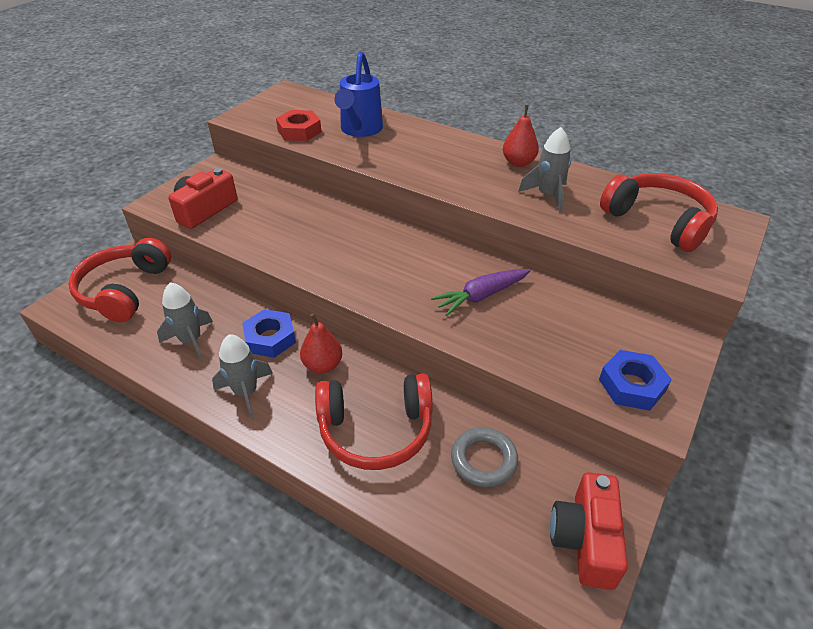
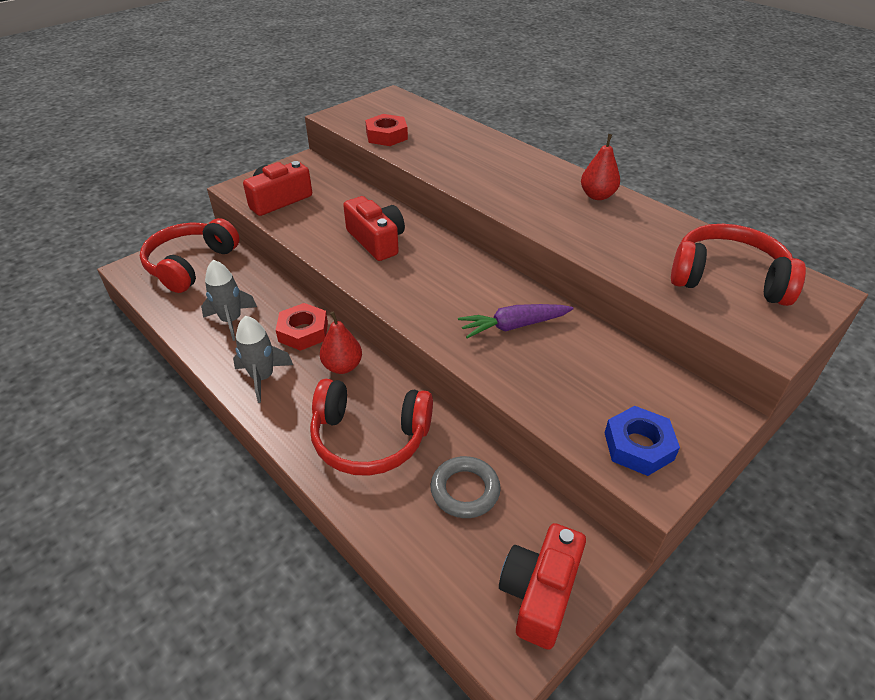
camera: 15 degrees right, 0 degrees up
(270, 338) = (303, 332): blue nut -> red nut
(320, 235) = (376, 241): none -> red camera
(360, 130) = (446, 142): blue watering can -> none
(547, 195) = (614, 233): grey rocket -> none
(658, 221) = (727, 279): red headphones -> red headphones turned 45 degrees counterclockwise

